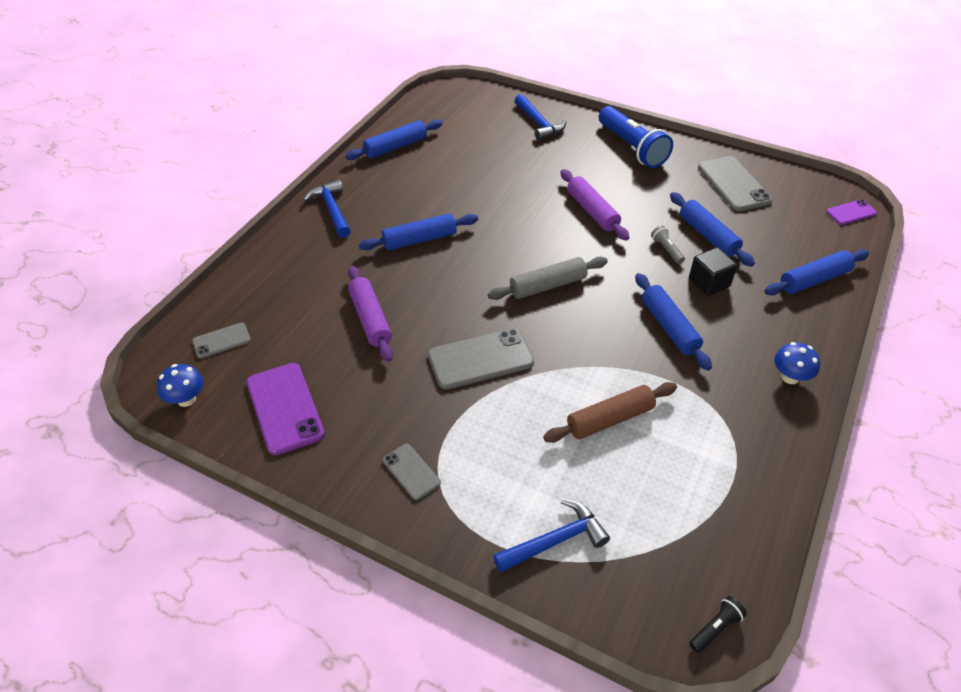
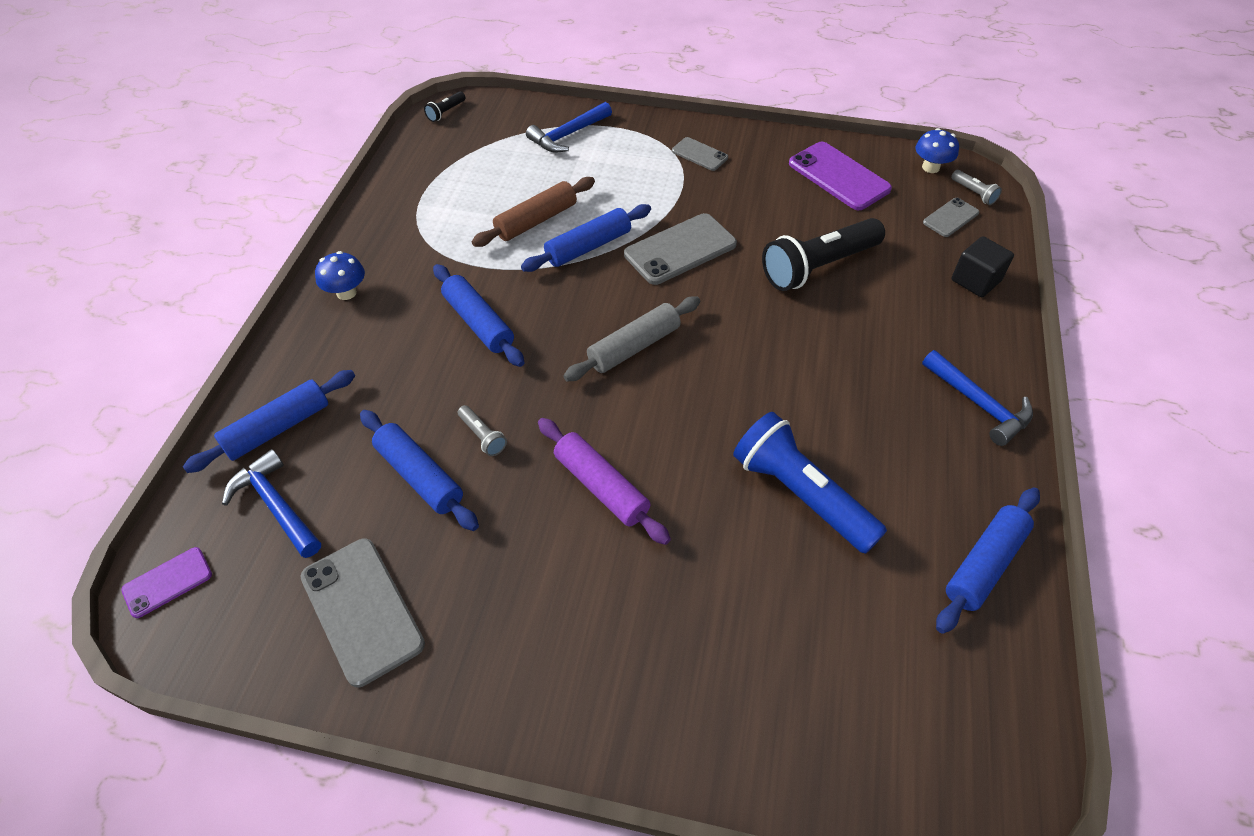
camera: 165 degrees right, 5 degrees up
(176, 361) = (973, 193): none -> grey flashlight
(370, 319) = (818, 267): purple rolling pin -> black flashlight
(419, 239) = (827, 380): blue rolling pin -> blue rolling pin (588, 247)
(538, 123) = (757, 711): blue hammer -> blue hammer (276, 505)
(632, 147) = (554, 675): blue flashlight -> blue flashlight (801, 495)
(709, 283) = (425, 393): black cube -> black cube (975, 280)

